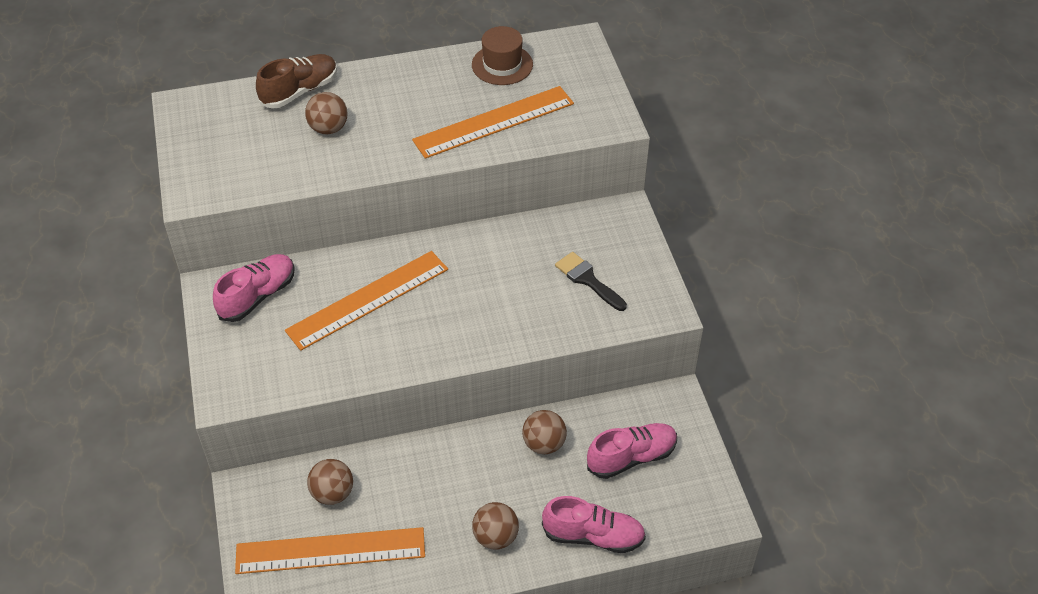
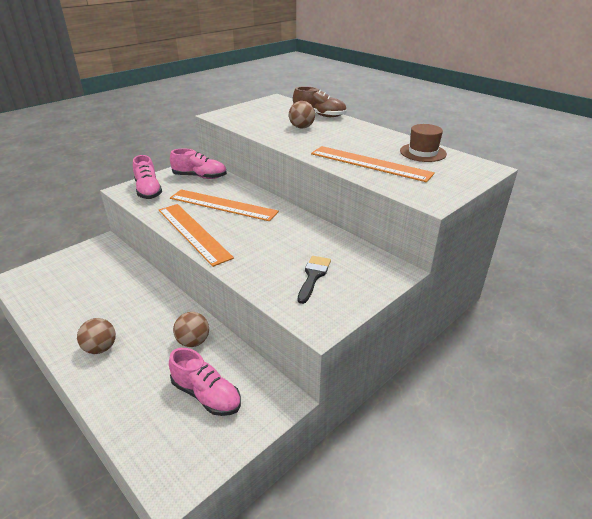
camera: 60 degrees right, 15 degrees down
(330, 551) = (68, 284): orange ruler -> orange ruler (193, 233)
(332, 493) = (111, 270): brown ball -> none
(593, 536) = (118, 401): pink shoe -> pink shoe (148, 191)

